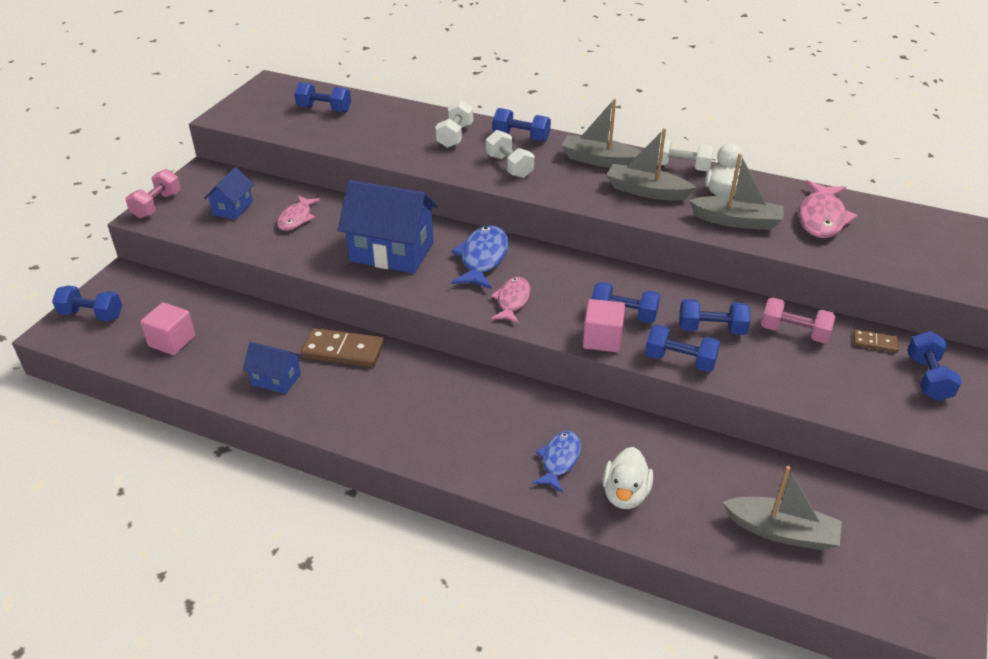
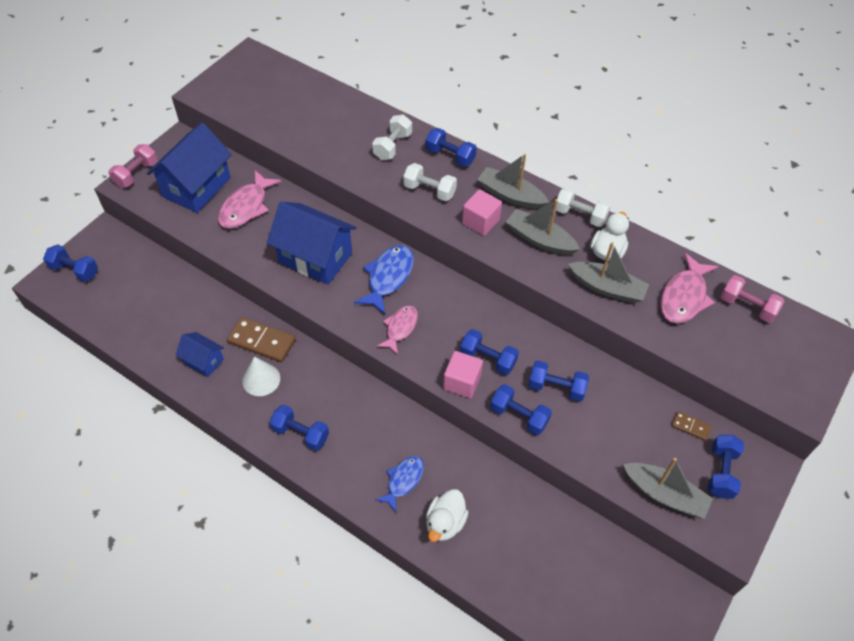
camera: 10 degrees right, 15 degrees up
(172, 341) = (131, 308): pink cube -> pink cube (480, 222)
(233, 208) = (197, 187): blue house -> blue house, size x1.93
(296, 218) = (246, 207): pink fish -> pink fish, size x1.52
(324, 109) = (288, 96): blue dumbbell -> blue dumbbell (301, 433)
(353, 387) = (261, 379): none -> white cone
(509, 166) = (429, 190): white dumbbell -> white dumbbell turned 45 degrees counterclockwise
(781, 531) = (556, 581): grey boat -> grey boat (665, 494)
(794, 332) = (625, 403): pink dumbbell -> pink dumbbell (747, 306)

